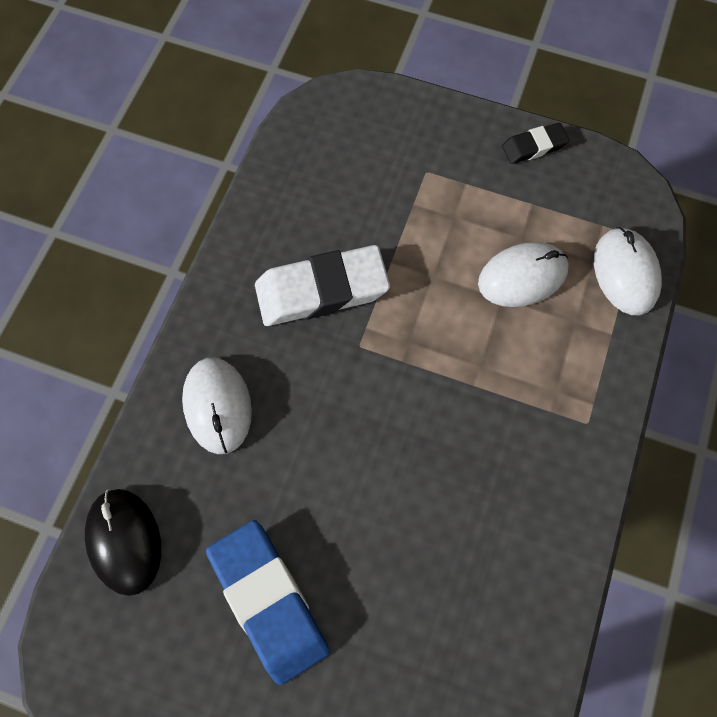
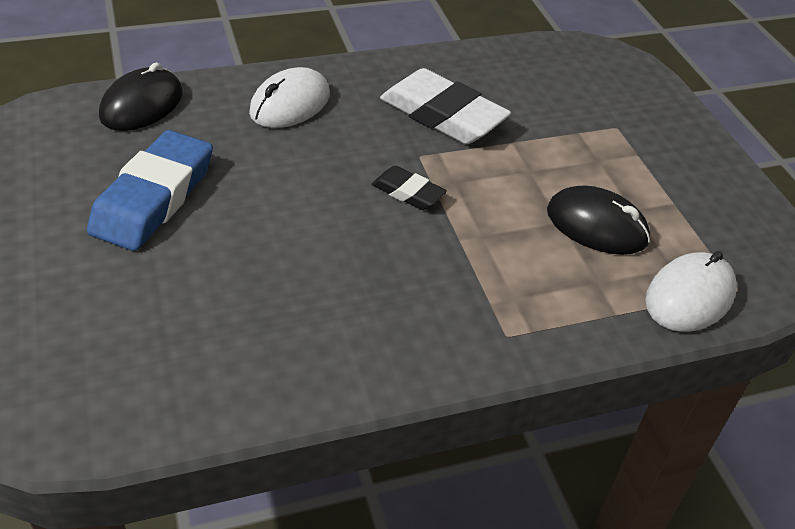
camera: 50 degrees right, 25 degrees down
(522, 276) = (597, 226): white mouse -> black mouse
(534, 146) = (728, 179): black eraser -> black eraser (408, 192)

